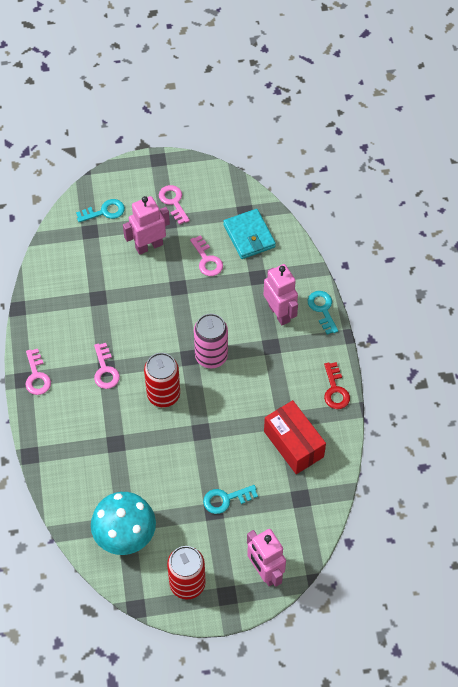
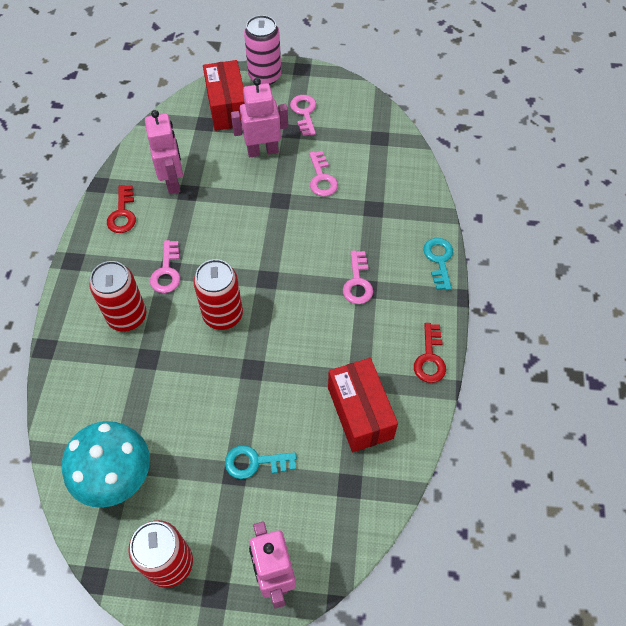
camera: 15 degrees right, 0 degrees up
(37, 376) = (89, 261): pink key -> pink key (357, 282)
(49, 329) = (122, 214): none -> red key
(87, 414) = (127, 316): none -> red can
(104, 212) = (227, 107): turquoise key -> red box
(211, 356) = (292, 284): pink can -> pink can (265, 76)
(249, 236) = (376, 163): turquoise wallet -> none
(279, 313) = (387, 253): pink robot -> pink robot (173, 181)

